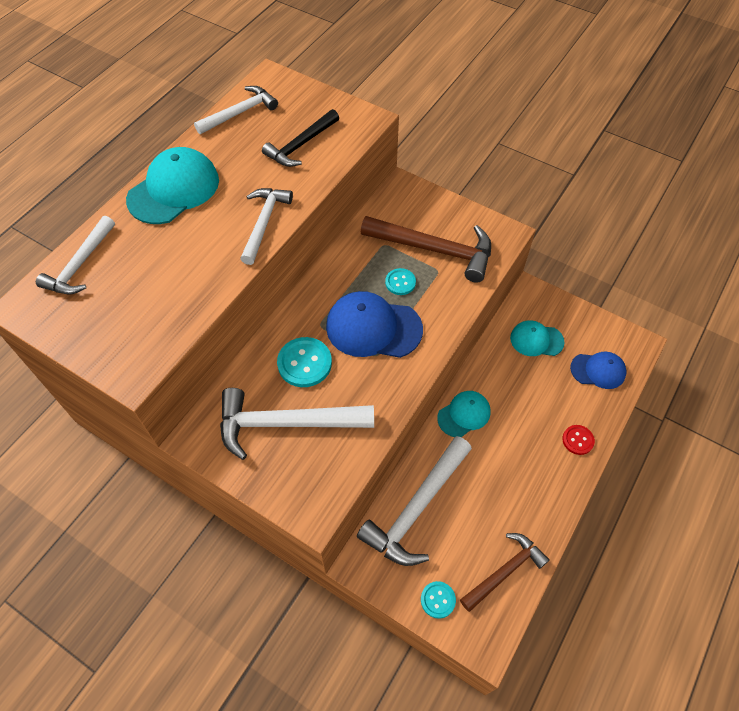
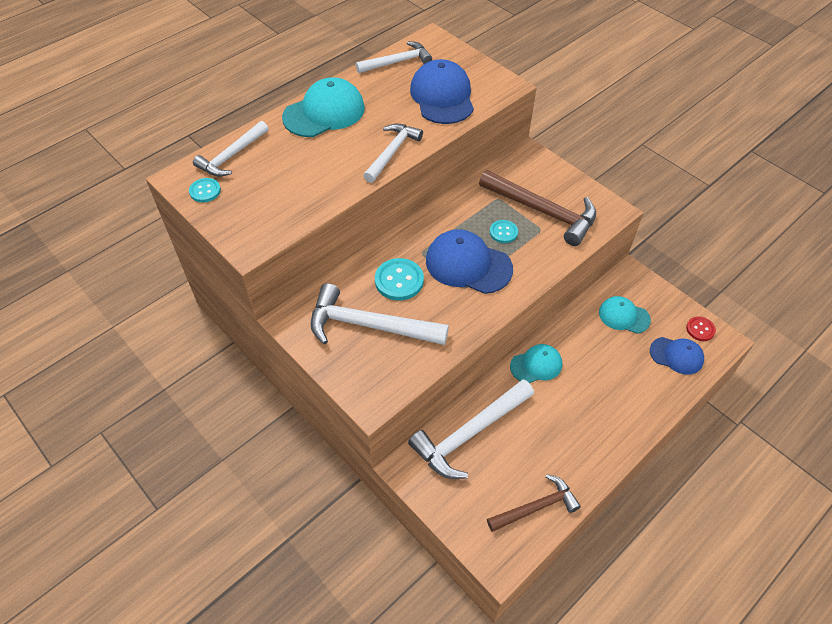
camera: 15 degrees right, 5 degrees down
(301, 145) = (442, 96): black hammer -> blue cap
(438, 600) = (467, 515): turquoise button -> turquoise button (205, 191)
(578, 440) = (639, 411): red button -> red button (700, 329)

